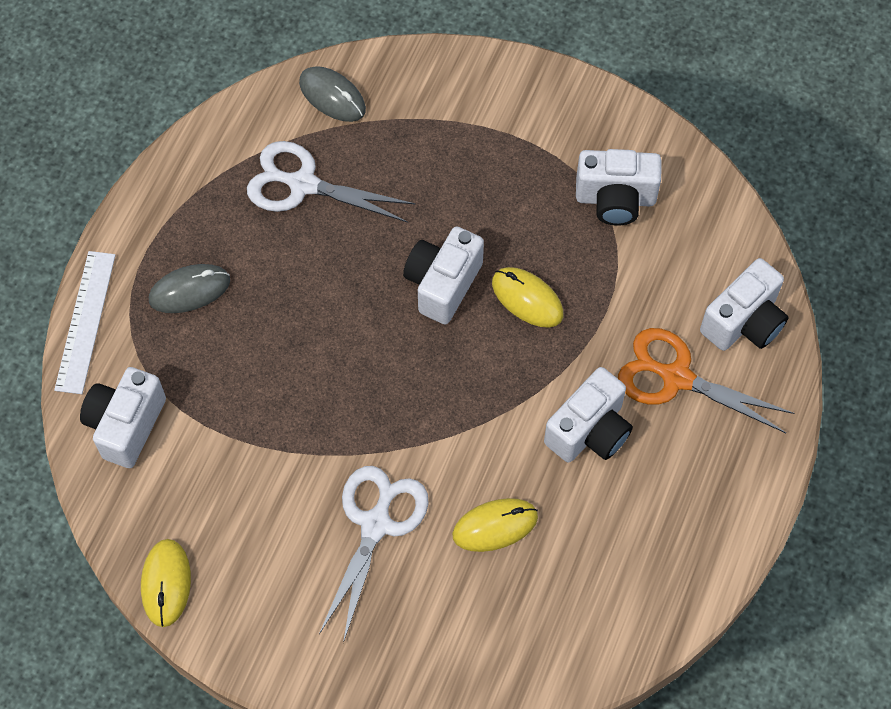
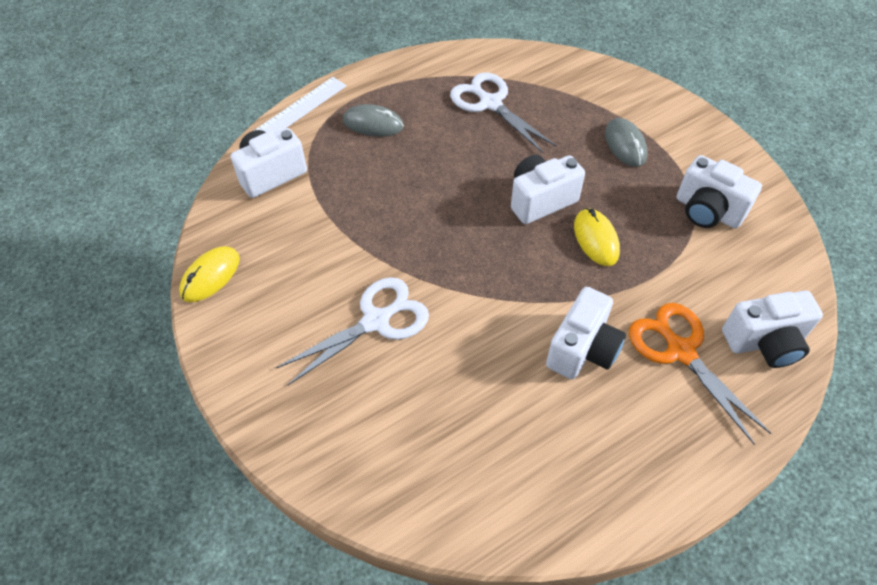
camera: 35 degrees right, 10 degrees down
(332, 96) = (546, 68): grey mouse -> grey mouse (625, 145)
(495, 526) = (461, 373): yellow mouse -> none
(589, 431) = (582, 349): white camera -> white camera turned 45 degrees counterclockwise

